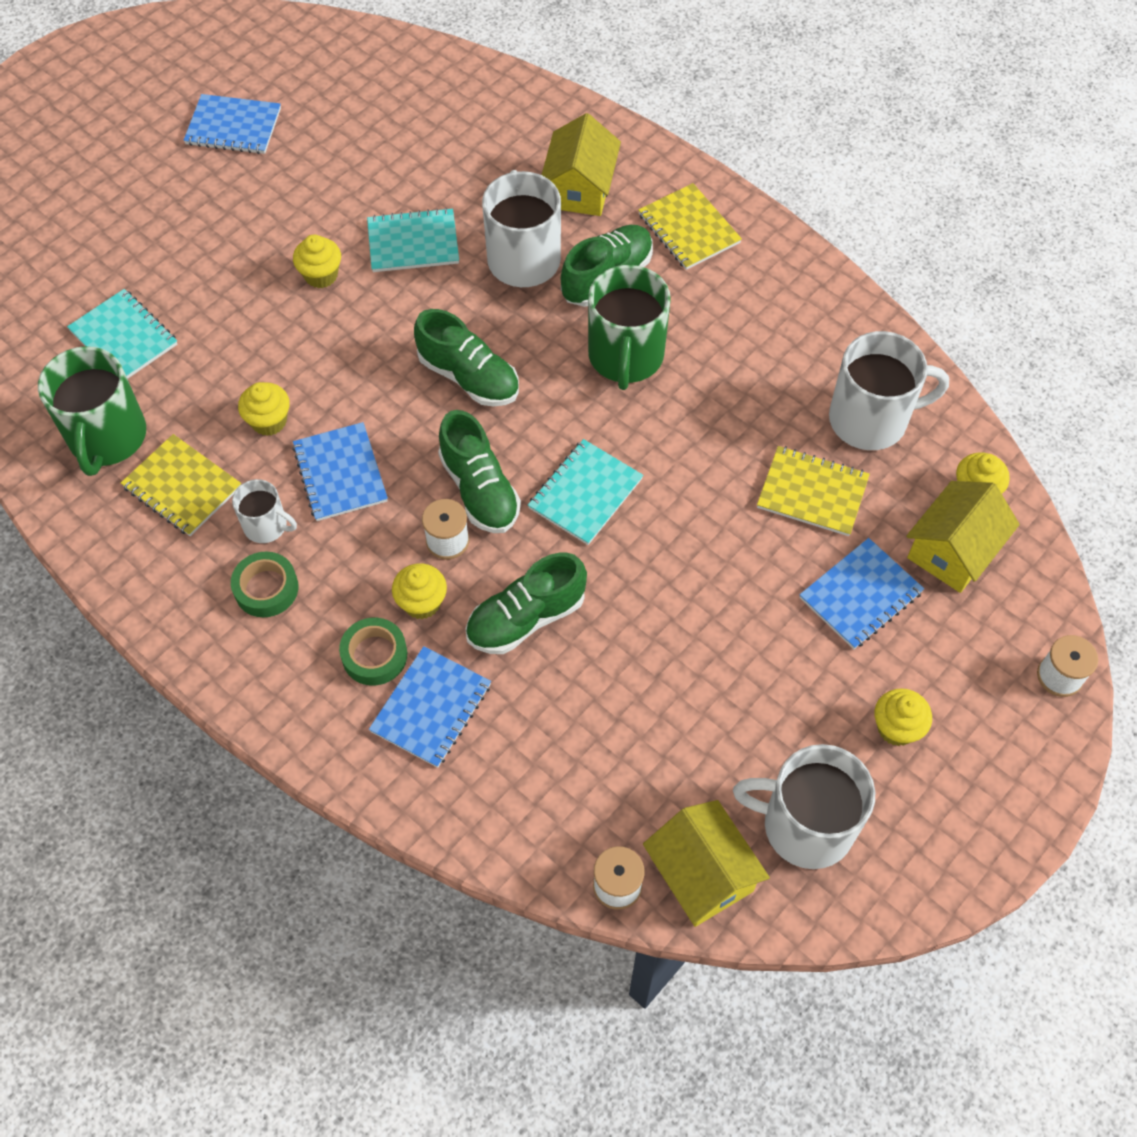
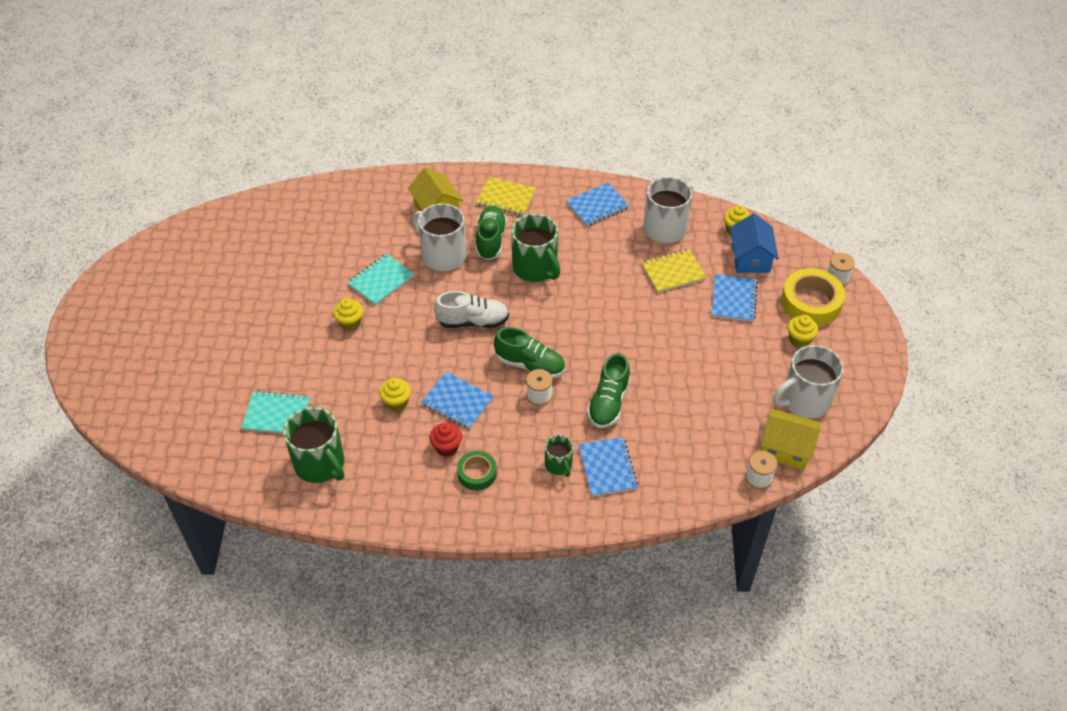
camera: 40 degrees left, 10 degrees down
(182, 487) = (385, 459): yellow notebook -> none
(233, 126) = (225, 283): blue notebook -> blue notebook (597, 206)
(266, 526) = (446, 447): white mug -> red cupcake
(374, 655) = (558, 465): green tape -> green mug
(422, 603) = (556, 429): yellow cupcake -> none
(469, 377) = (473, 321): green shoe -> white shoe
(585, 493) = (579, 335): turquoise notebook -> none
(953, 550) = (750, 258): yellow house -> blue house
(975, 684) = (811, 303): none -> yellow tape

